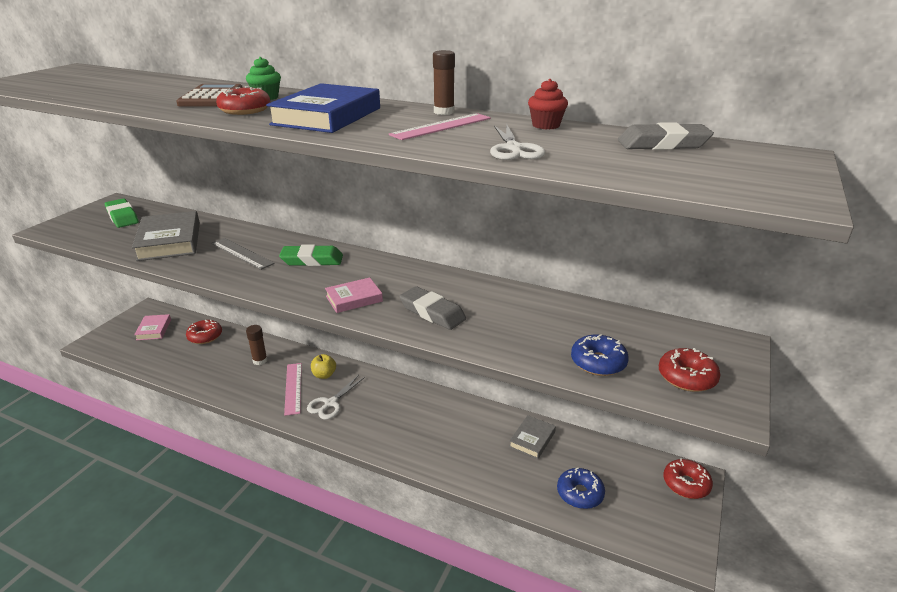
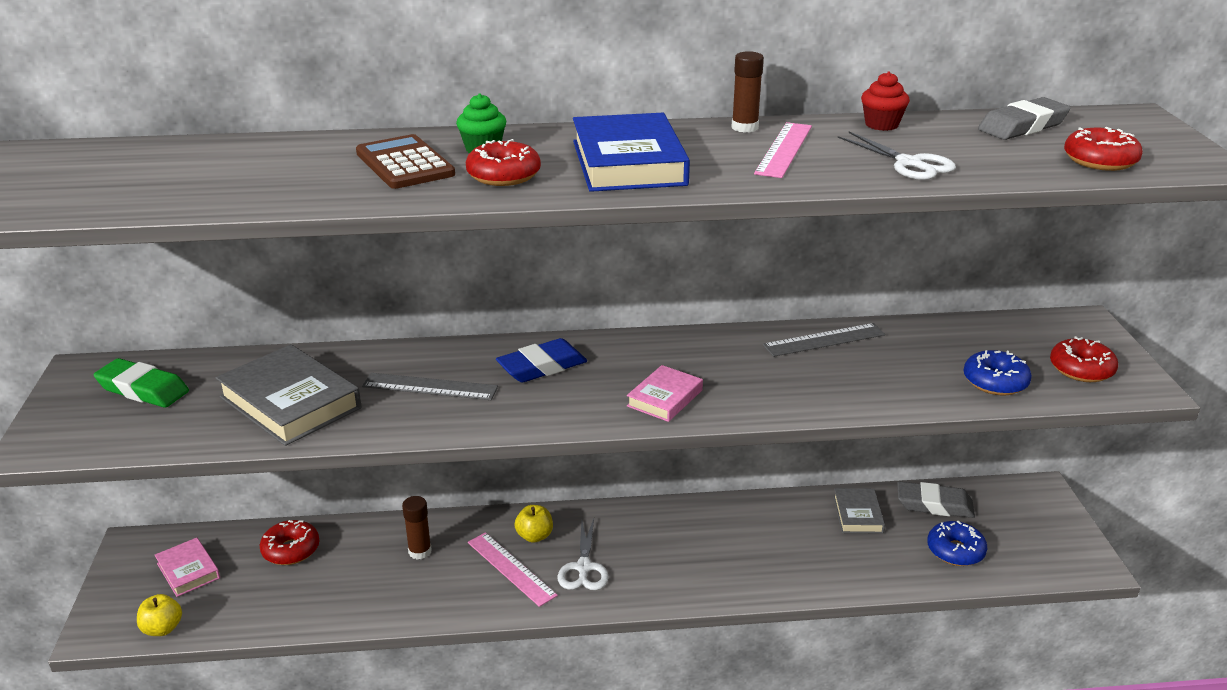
camera: 30 degrees left, 0 degrees up
(114, 353) = (162, 628): none -> yellow apple
(312, 260) = (542, 367): green eraser -> blue eraser
(432, 312) = (774, 385): grey eraser -> grey eraser (934, 505)
(505, 295) = (824, 340): none -> grey ruler
(686, 484) = (1039, 499): red donut -> red donut (1100, 161)

